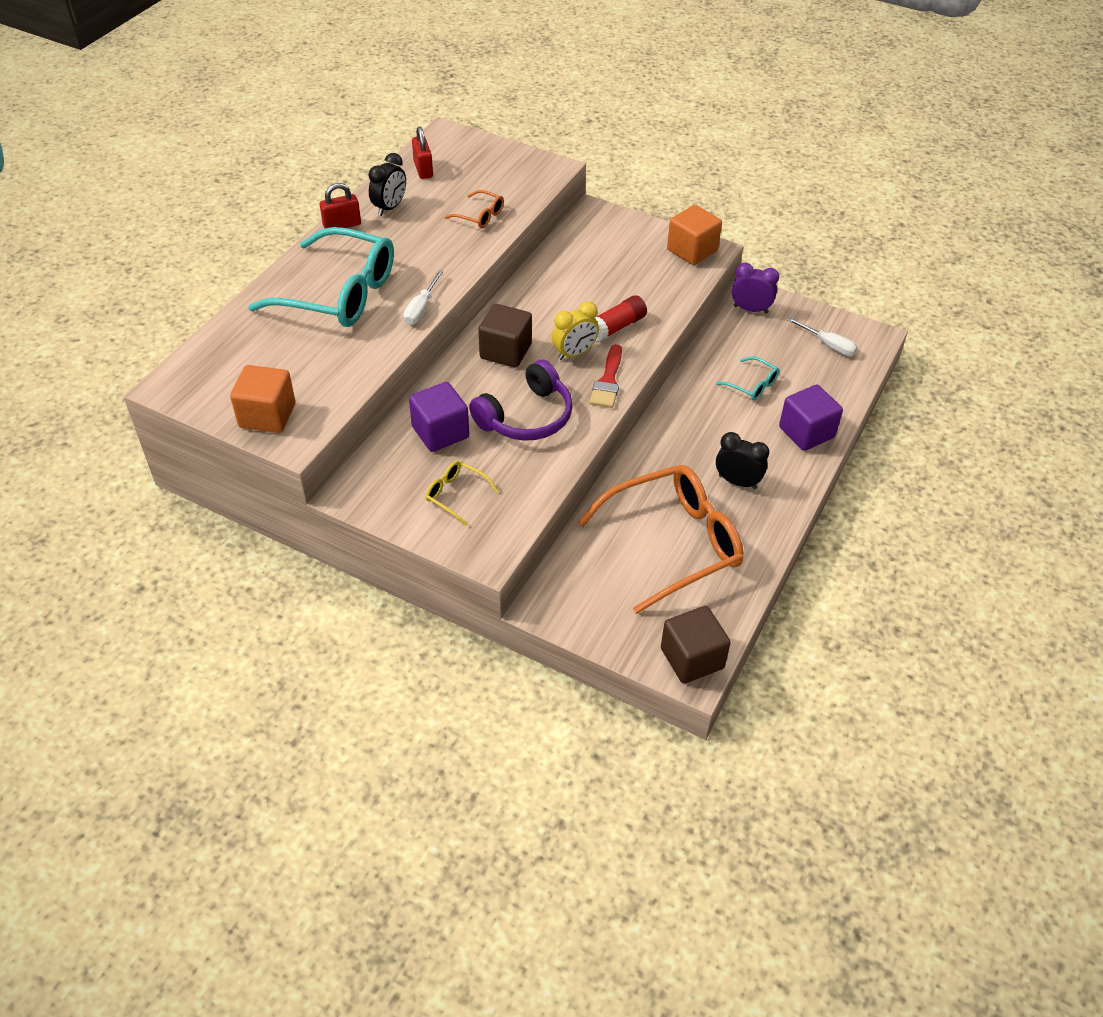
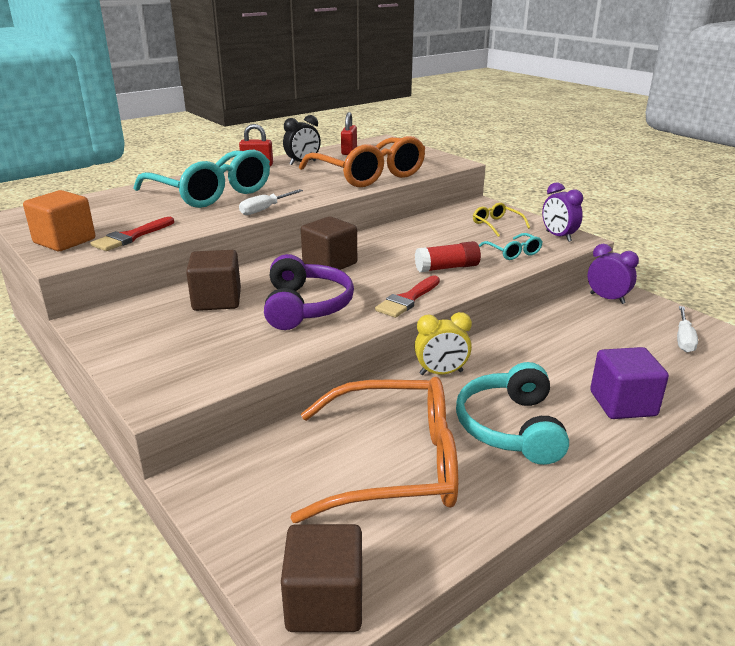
camera: 25 degrees right, 20 degrees down
(328, 390) = (131, 237): none -> red brush
(440, 432) = (217, 300): purple cube -> brown cube
(456, 495) = (180, 345): yellow glasses -> yellow glasses (496, 225)
(480, 216) = (369, 175): orange glasses -> orange glasses, size x2.34
(526, 416) = (305, 306): purple headphones -> purple headphones turned 75 degrees counterclockwise
(574, 353) = (391, 276): yellow clock -> yellow clock (441, 373)
(692, 250) = (558, 236): orange cube -> purple clock
(737, 482) = (511, 427): black clock -> turquoise headphones
(752, 385) = (577, 351): turquoise glasses -> turquoise glasses (513, 252)
(828, 345) = (684, 339): white screwdriver -> white screwdriver turned 45 degrees clockwise

